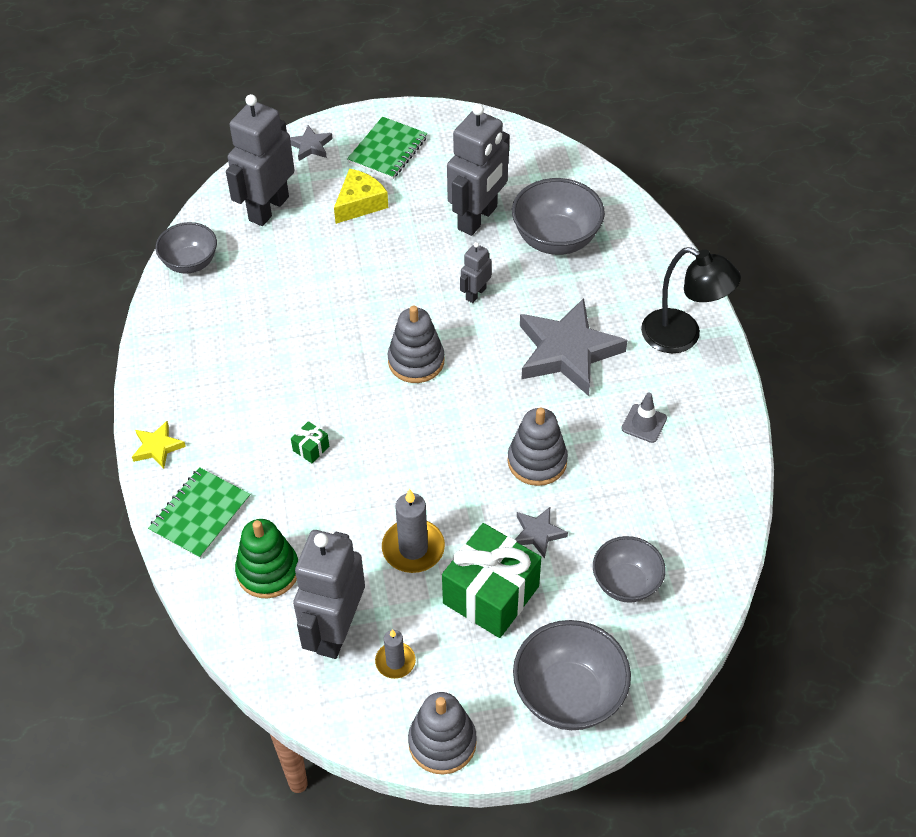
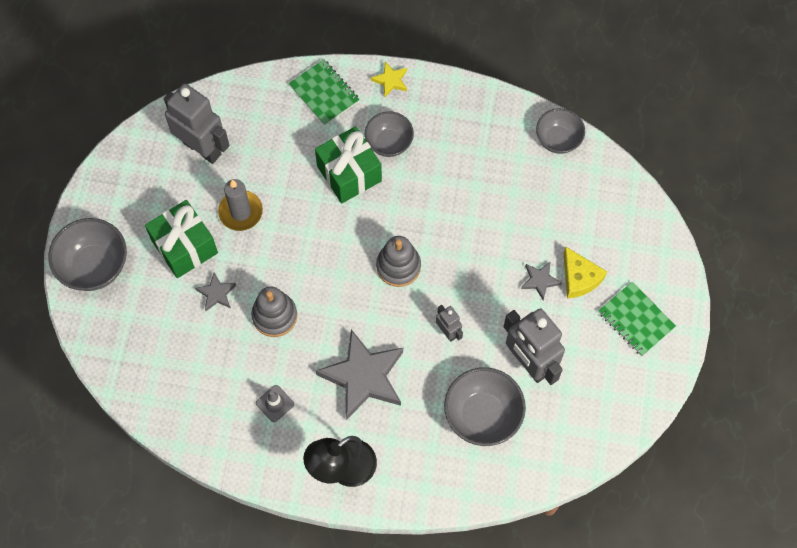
camera: 110 degrees right, 15 degrees up
(268, 208) = (598, 209): grey robot -> none
(268, 571) = (263, 121): green stacking toy -> none
(310, 146) = (661, 261): grey star -> grey star (540, 280)
(311, 448) = (349, 173): green gift -> green gift, size x2.49
(395, 661) = (165, 175): grey candle -> none
(442, 742) = (100, 184): grey stacking toy -> none
(626, 583) = (153, 334): grey bowl -> grey bowl (389, 143)

